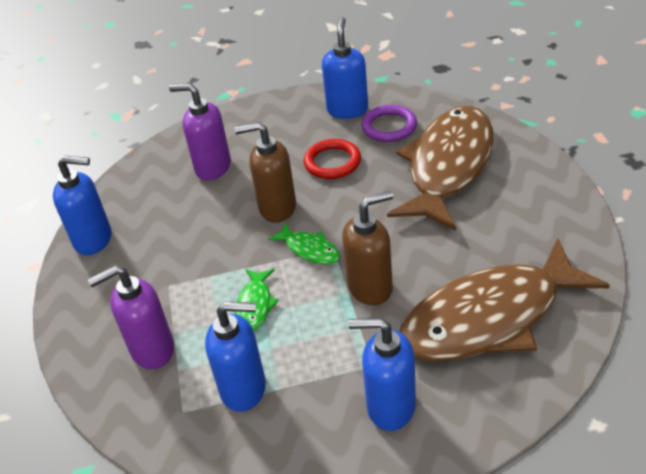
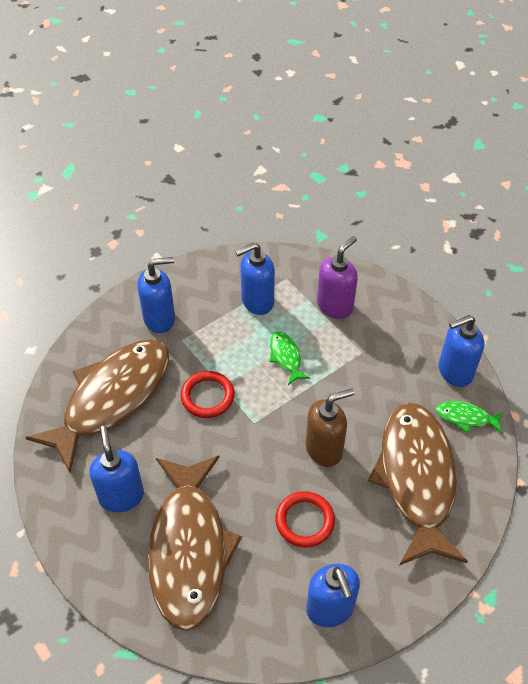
camera: 150 degrees right, 10 degrees up
(212, 167) = (416, 478): purple soap dispenser -> brown fish
(309, 249) = (272, 416): green fish -> green fish (466, 418)
(370, 287) = (207, 396): brown soap dispenser -> red ring
(389, 127) = (271, 593): purple ring -> none
(503, 219) = (121, 496): none -> blue soap dispenser

